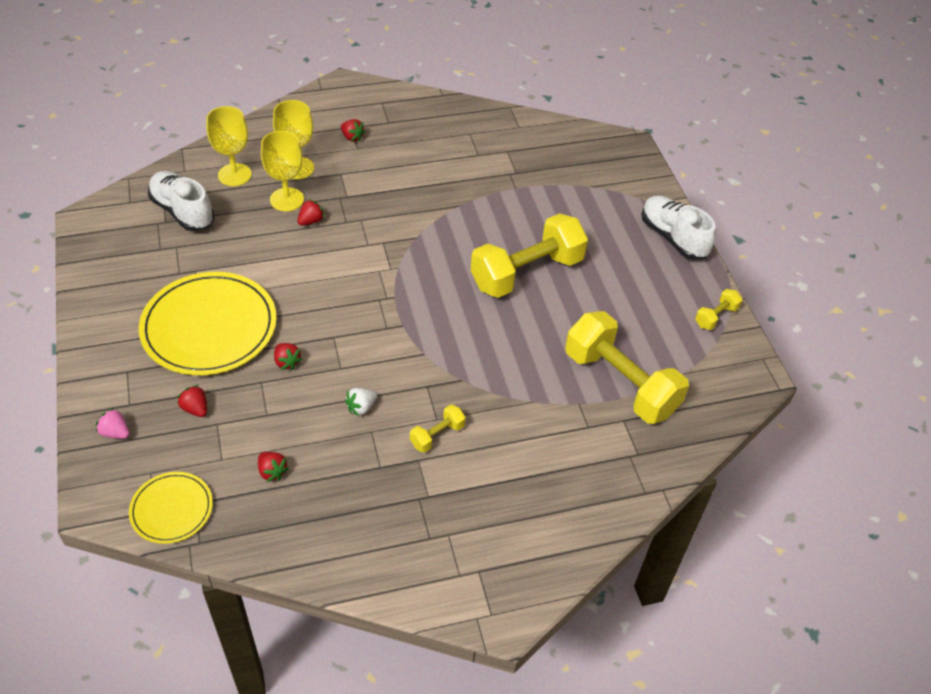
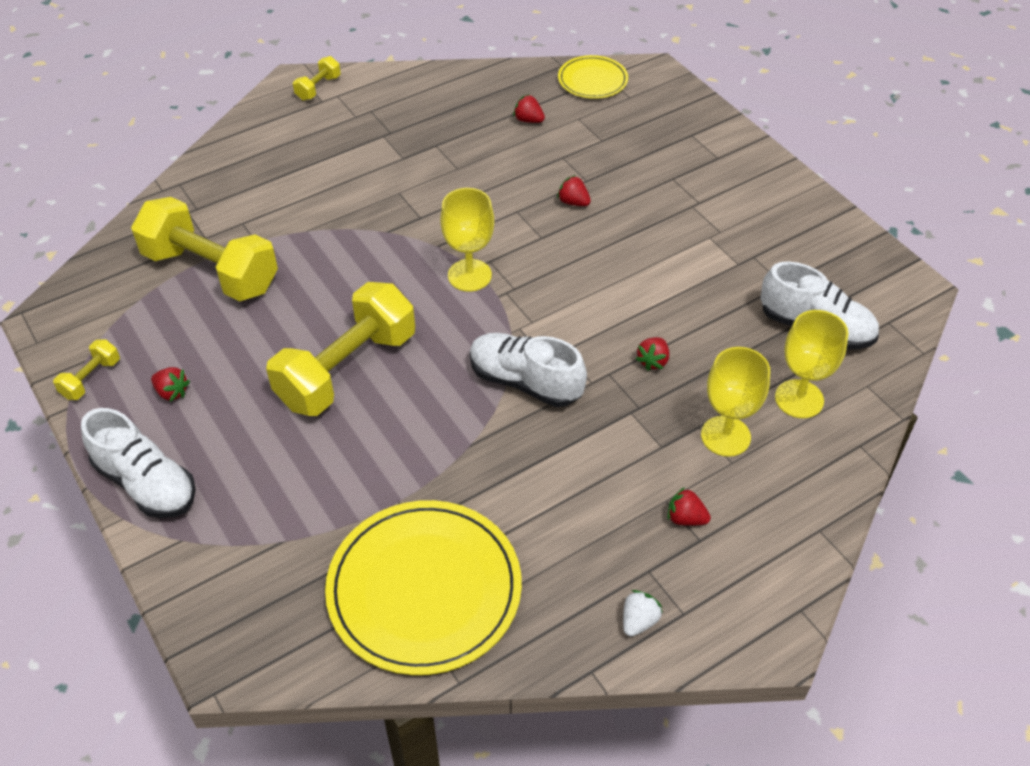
camera: 165 degrees right, 0 degrees up
(115, 432) = (683, 113): pink strawberry -> none
(195, 409) = (630, 145): red strawberry -> red strawberry (172, 392)
(209, 327) = (674, 213): yellow plate -> yellow plate (424, 589)
(287, 199) = (704, 382): yellow goblet -> yellow goblet (469, 275)
(361, 407) = (477, 183): white strawberry -> white strawberry (639, 621)
(405, 232) = (525, 382): none -> white shoe
(437, 435) = (393, 179): yellow dumbbell -> yellow dumbbell (318, 88)

